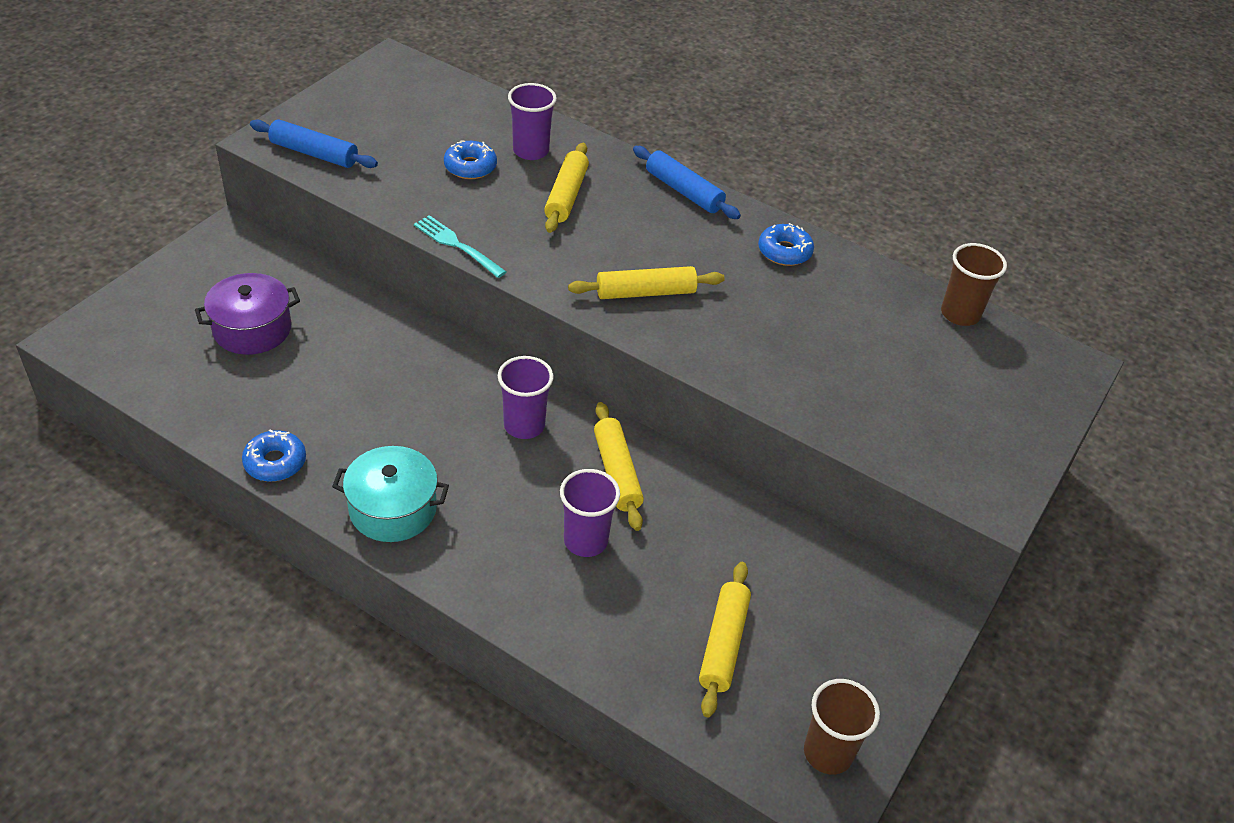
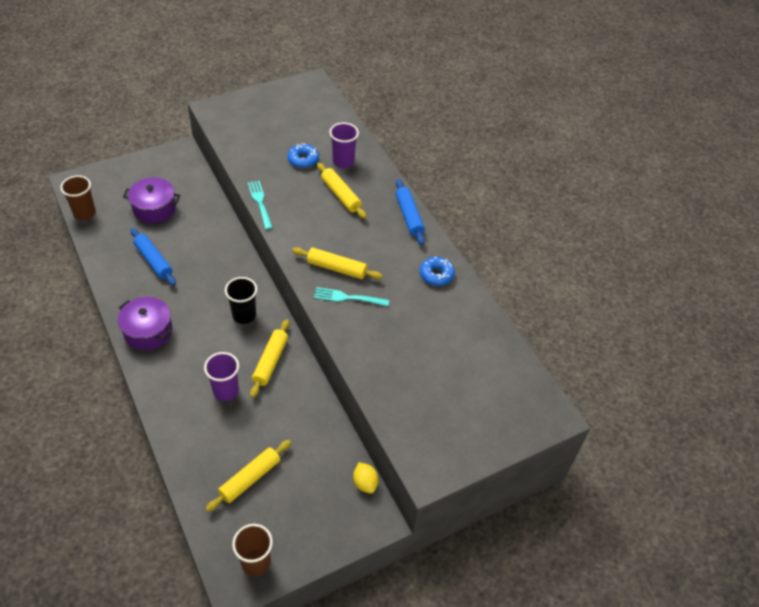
camera: 30 degrees right, 5 degrees up
(275, 462) = (113, 283): blue donut -> none
(314, 153) = (230, 124): blue rolling pin -> blue rolling pin (153, 261)
(393, 509) = (148, 331): turquoise pot -> purple pot
(524, 425) = (244, 315): purple cup -> black cup
(566, 196) = (340, 195): yellow rolling pin -> yellow rolling pin turned 75 degrees counterclockwise
(695, 324) = (348, 298): none -> turquoise fork
(881, 573) = (365, 483): none -> yellow lemon
(960, 314) = (510, 355): brown cup -> brown cup (84, 213)

